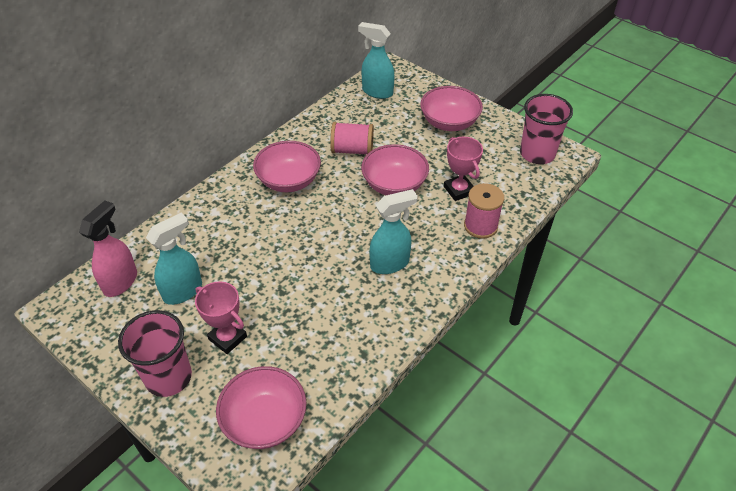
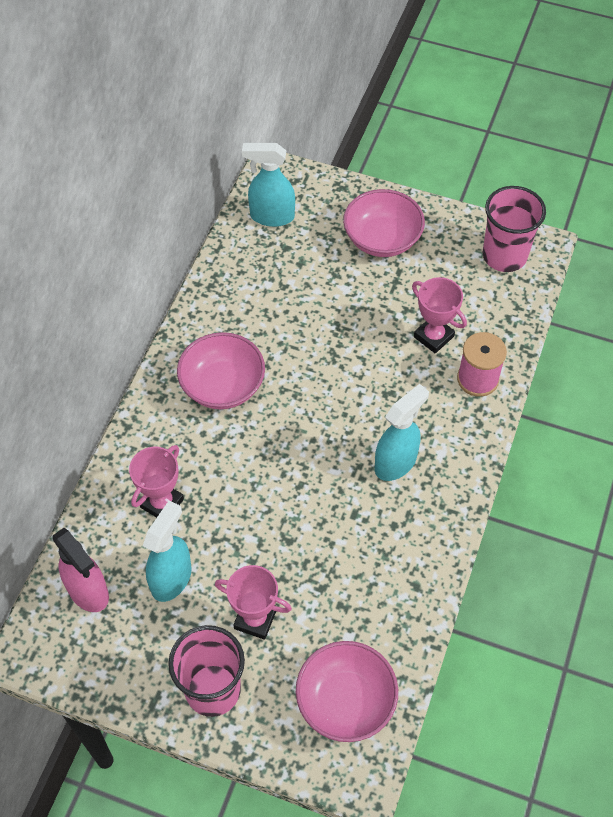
camera: 20 degrees left, 10 degrees up
(121, 282) = (88, 591): pink spray bottle -> pink spray bottle turned 135 degrees clockwise
(205, 241) = (162, 503): none -> pink trophy
(352, 150) = (281, 316): pink spool -> none
(394, 185) = (354, 352): pink bowl -> none

